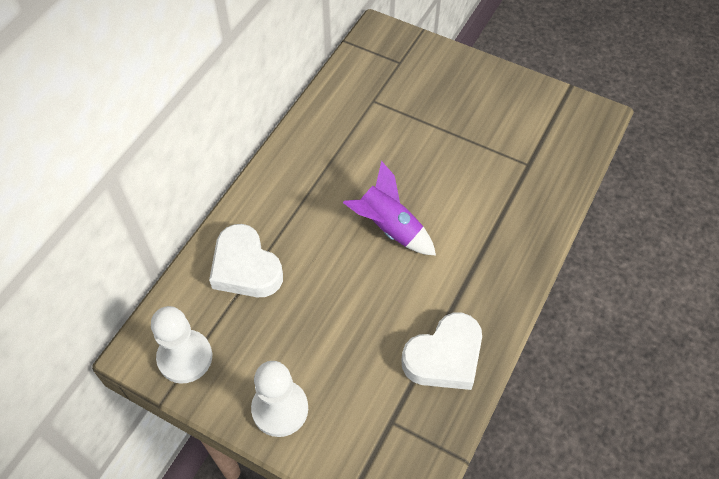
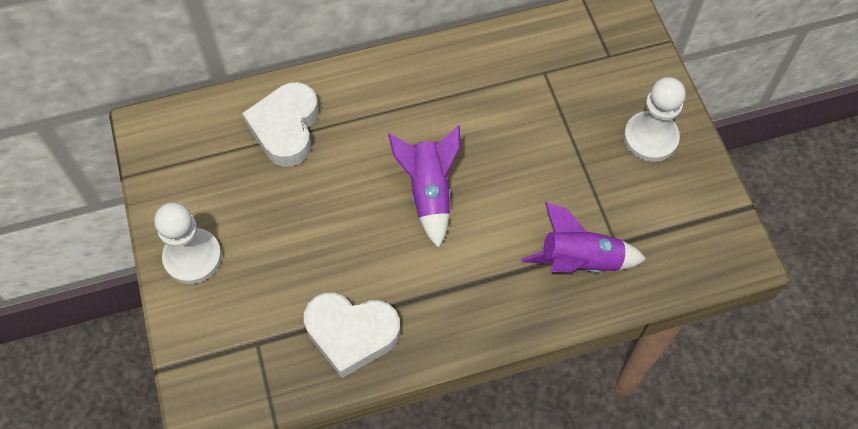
camera: 45 degrees right, 5 degrees up
(185, 357) = (172, 158): white pawn -> white pawn (650, 138)
(522, 192) = (579, 261): none -> purple rocket

